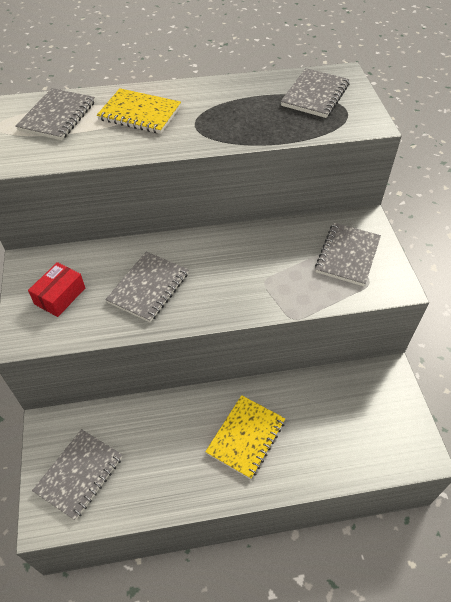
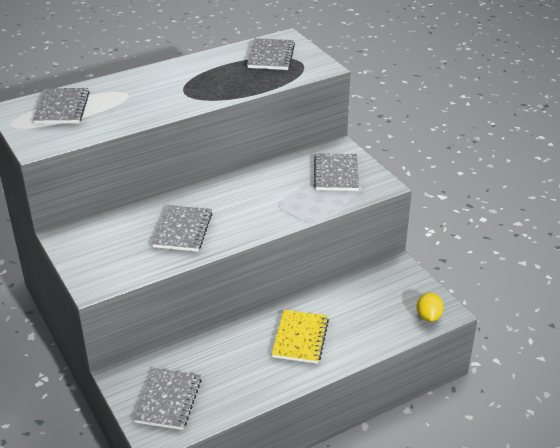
camera: 20 degrees left, 15 degrees down
(60, 296) = (108, 252): red box -> none
(139, 113) = (133, 93): yellow notebook -> none
(399, 454) = (428, 316): none -> yellow lemon

